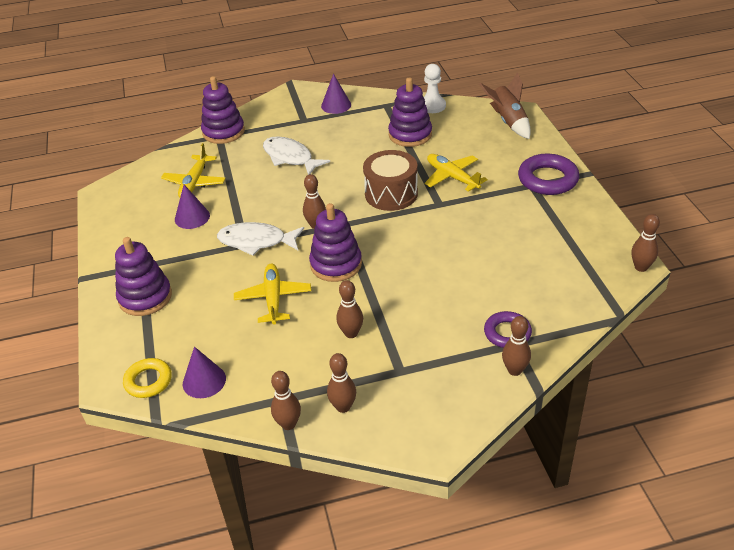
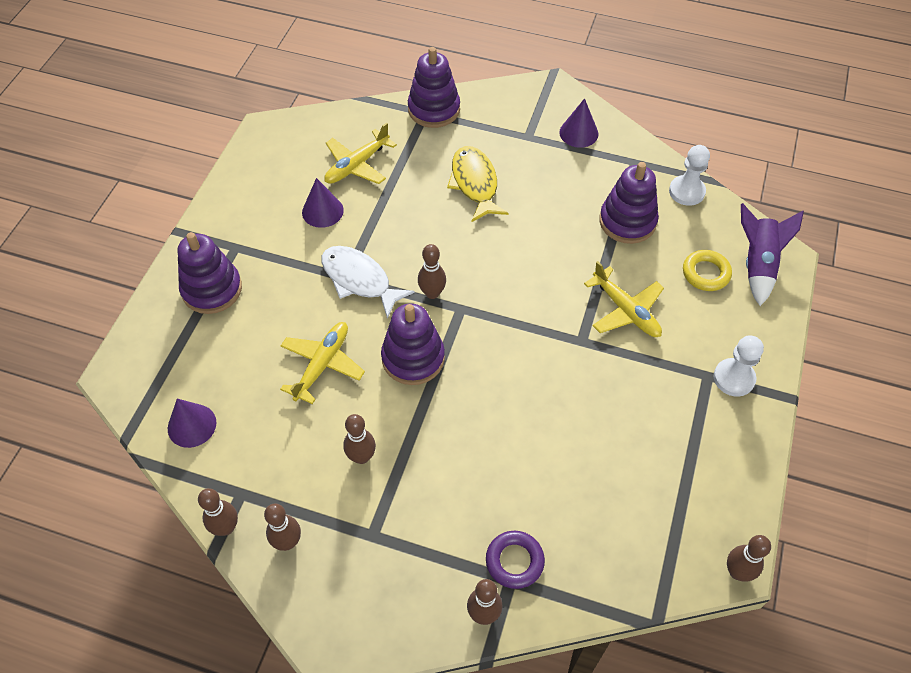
camera: 30 degrees right, 15 degrees up
(148, 381) = (147, 393): yellow ring -> yellow ring (706, 273)
(290, 157) = (474, 183): white fish -> yellow fish
(391, 194) = (541, 296): brown drum -> none
(452, 177) = (626, 311): yellow plane -> yellow plane turned 150 degrees clockwise
(508, 122) = (757, 264): brown rocket -> purple rocket
(547, 179) = (734, 378): purple ring -> white pawn

